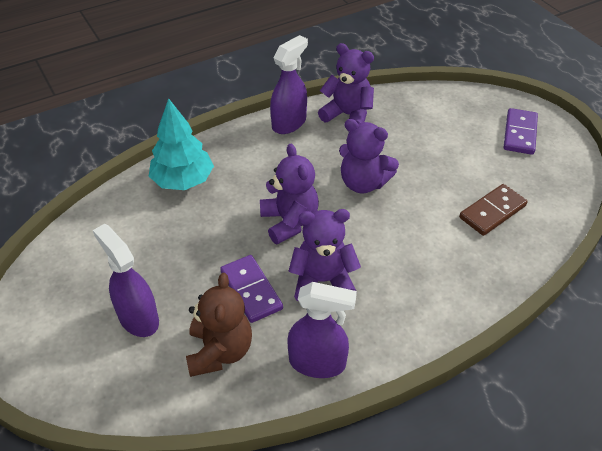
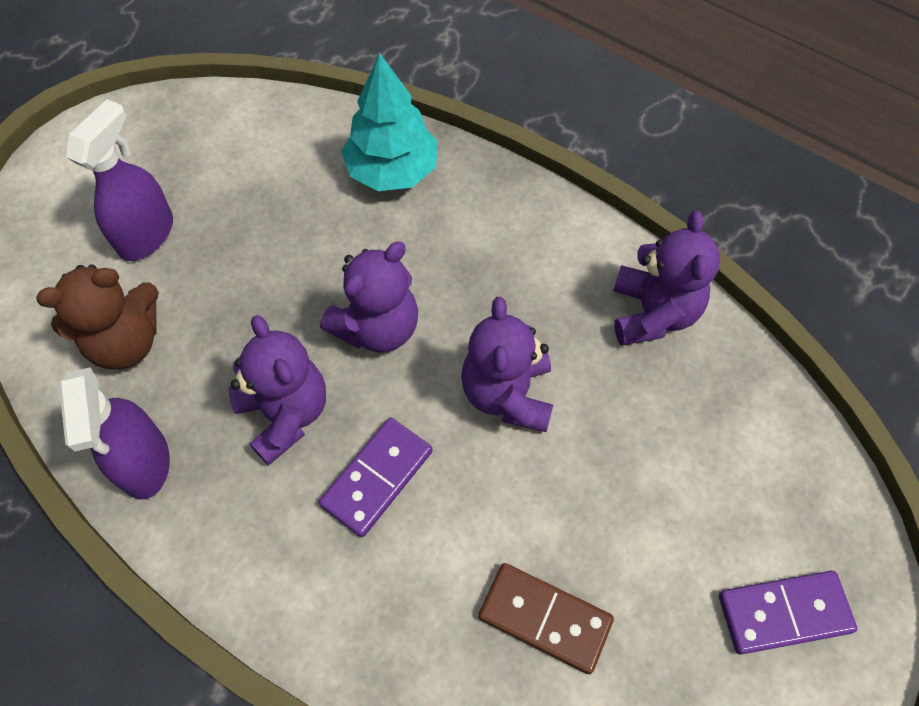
camera: 65 degrees right, 15 degrees up
(251, 290) = (235, 334): purple domino -> purple domino (377, 478)
(289, 123) = (583, 242): purple spray bottle -> none

